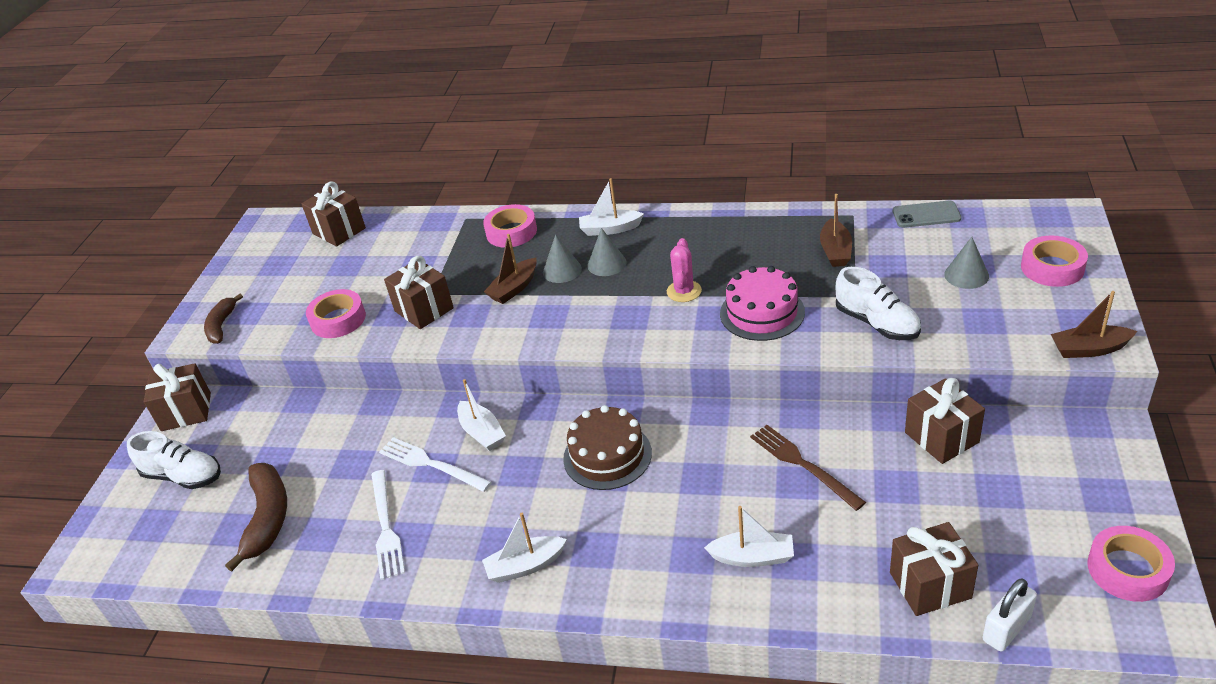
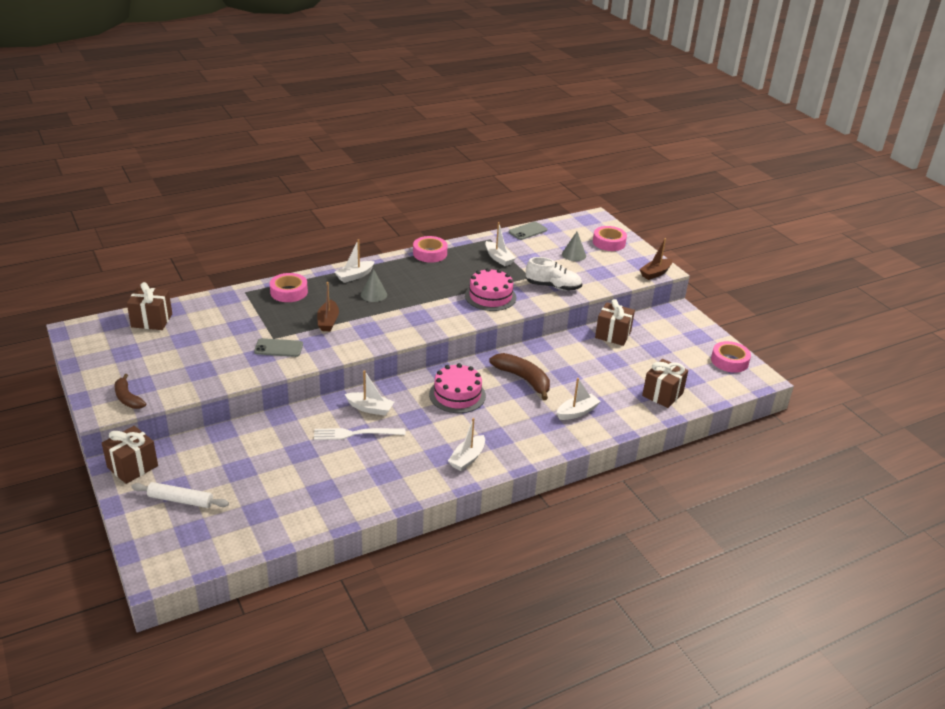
camera: 45 degrees left, 5 degrees down
(183, 476) = (180, 500): white shoe -> white rolling pin
(267, 518) = (276, 497): brown banana -> brown banana (523, 379)
(338, 320) = (221, 370): pink tape -> pink tape (430, 253)
(385, 527) = (363, 472): white fork -> none
(424, 310) = (278, 348): brown gift -> grey phone
(562, 270) = (349, 304): grey cone -> none
(607, 455) = (457, 395): brown cake -> pink cake
(684, 291) = (436, 297): pink cactus -> none
(803, 465) = (562, 366): brown fork -> none
(835, 251) = (498, 258): brown boat -> white boat
(1006, 628) = (705, 399): white padlock -> none

